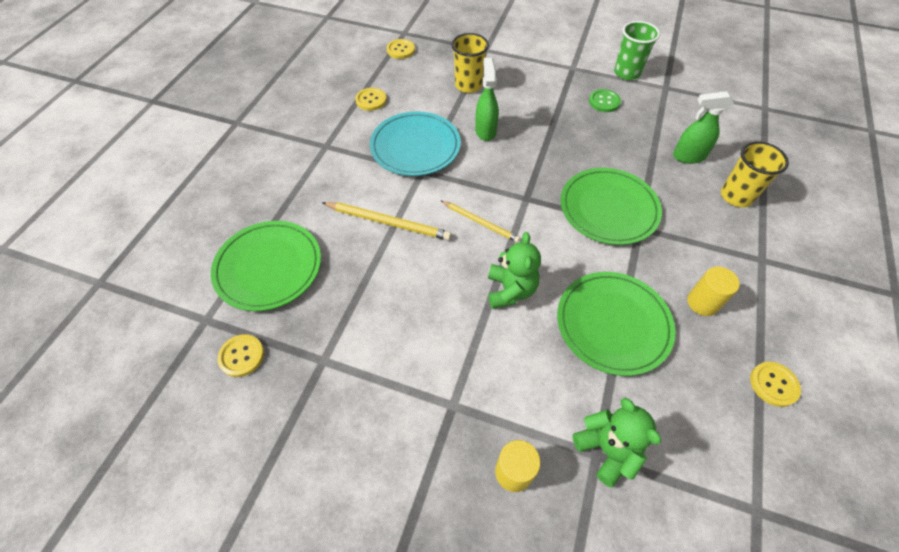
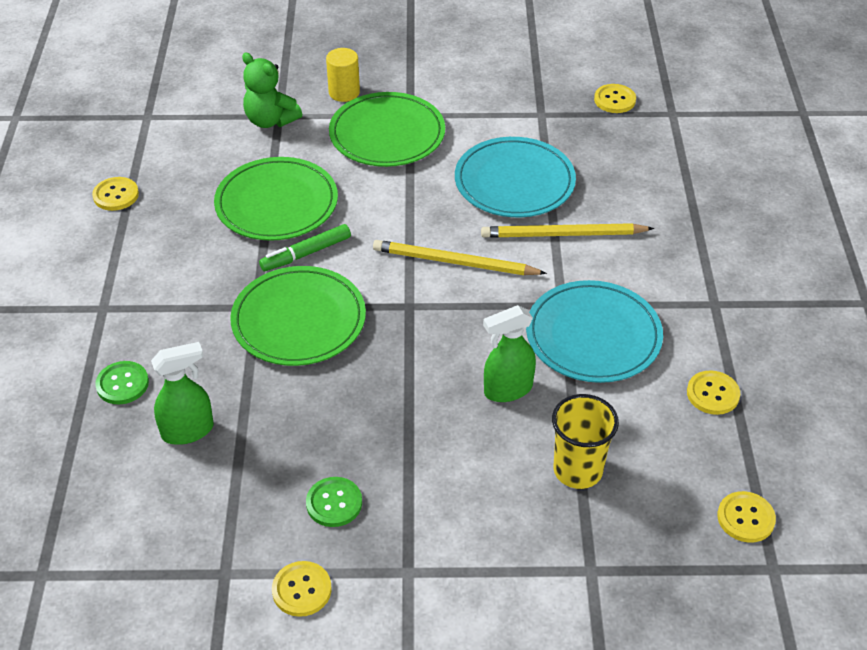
camera: 160 degrees right, 10 degrees down
(268, 267) = (655, 163): green plate -> green plate (387, 134)
(396, 283) = (514, 182): none -> turquoise plate
(480, 222) = (454, 262): yellow pencil -> yellow pencil, size x1.50
(485, 131) = (507, 390): green spray bottle -> green spray bottle turned 90 degrees clockwise
(510, 290) = (392, 205): green teddy bear -> none
(594, 263) = (306, 254): none -> green marker
(627, 73) = (302, 590): green cup -> yellow button
(702, 302) = (180, 245): yellow cylinder -> none
(736, 196) = (122, 384): yellow cup -> green button

